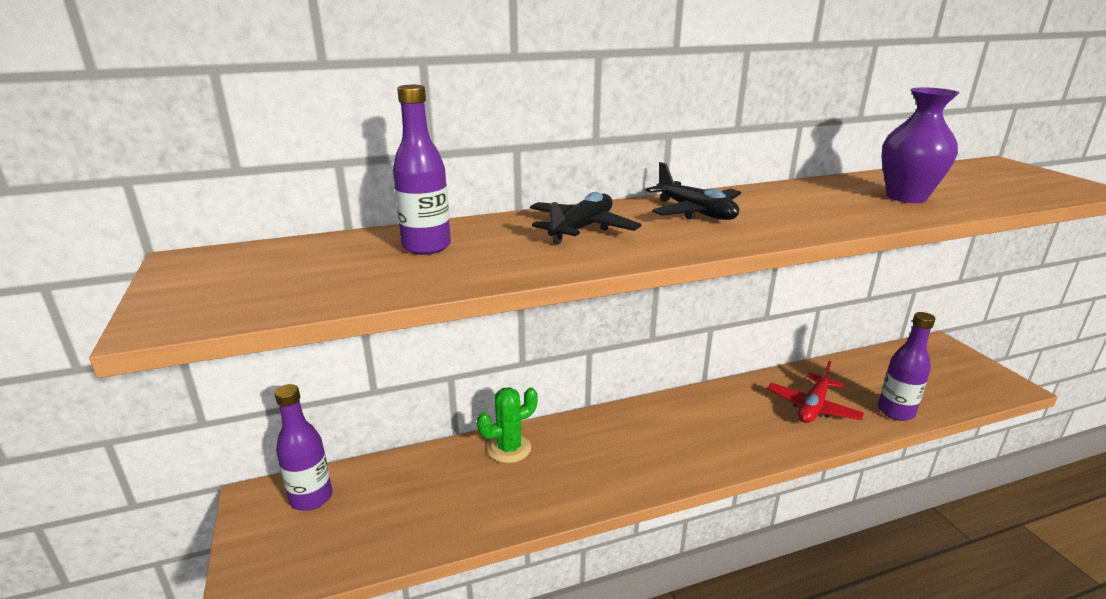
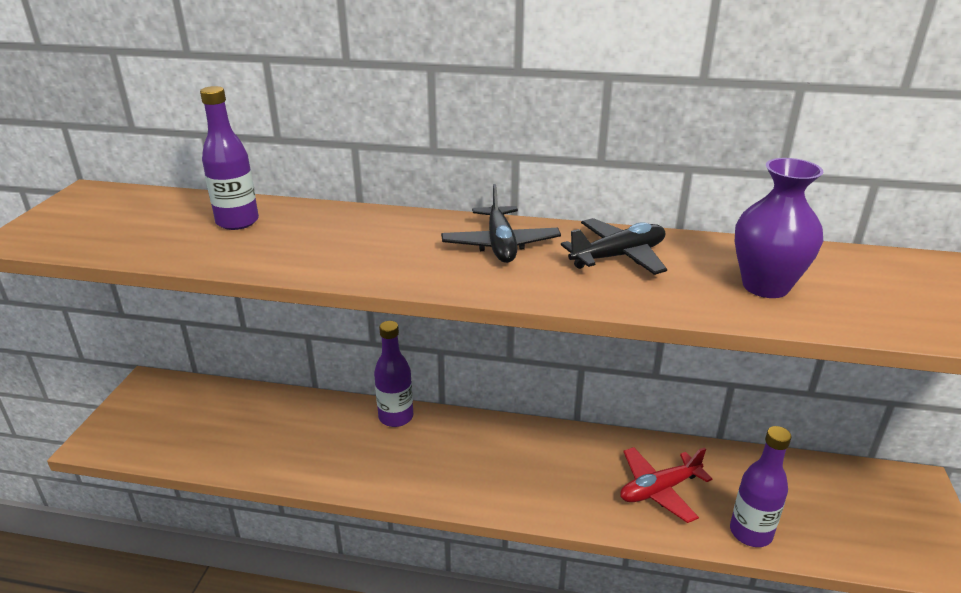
camera: 30 degrees right, 5 degrees up
(311, 498) = (178, 398): purple bottle -> purple bottle (396, 417)
(509, 448) = (342, 415): green cactus -> none
(582, 229) = (374, 236): black plane -> black plane (618, 256)

